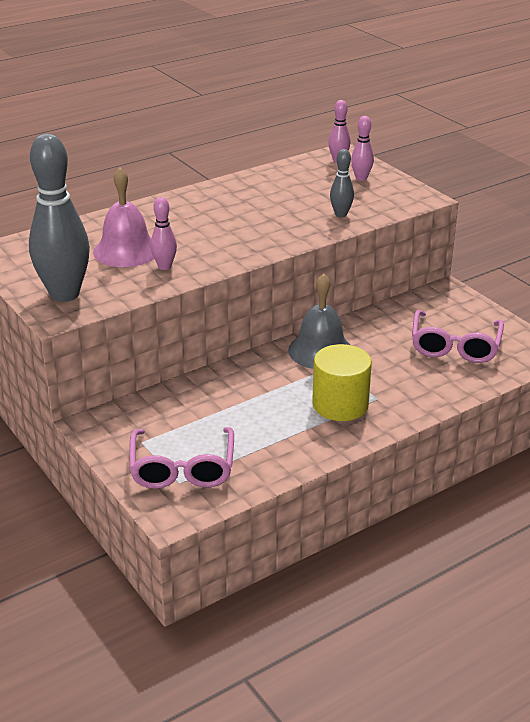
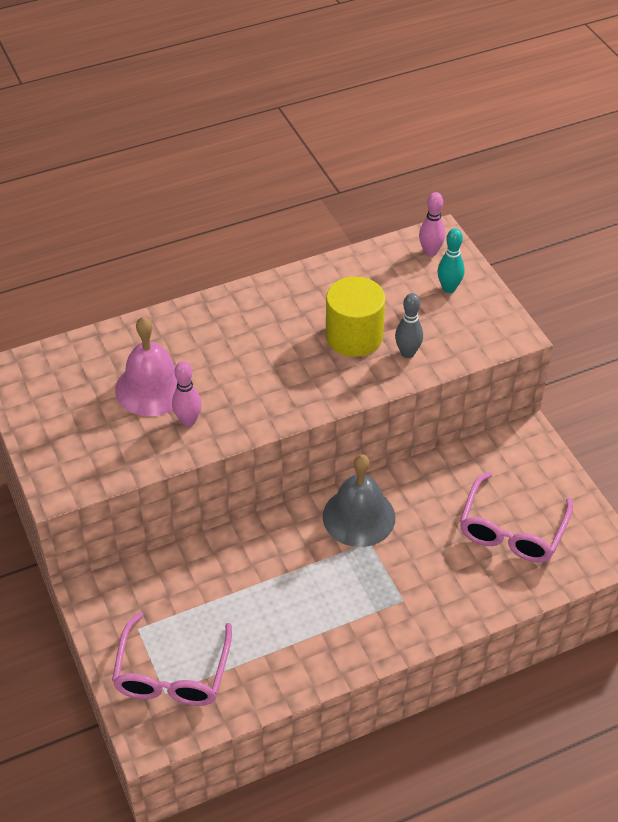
camera: 10 degrees right, 15 degrees up
(64, 294) = (72, 454): grey bowling pin -> none
(340, 404) = (360, 604): yellow cylinder -> yellow cylinder (354, 336)
(361, 178) = (449, 288): pink bowling pin -> turquoise bowling pin

